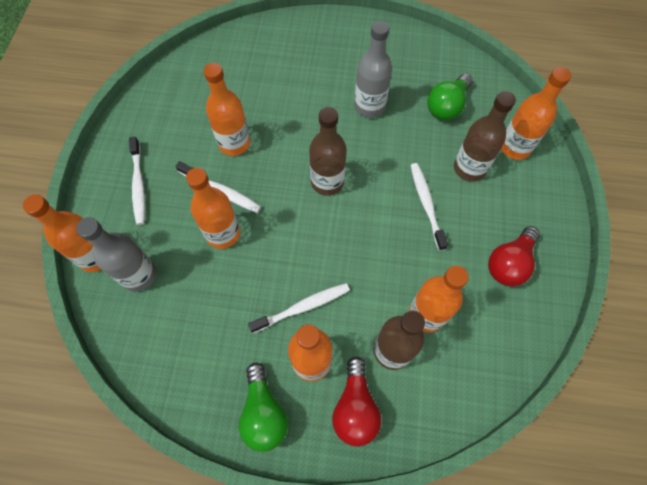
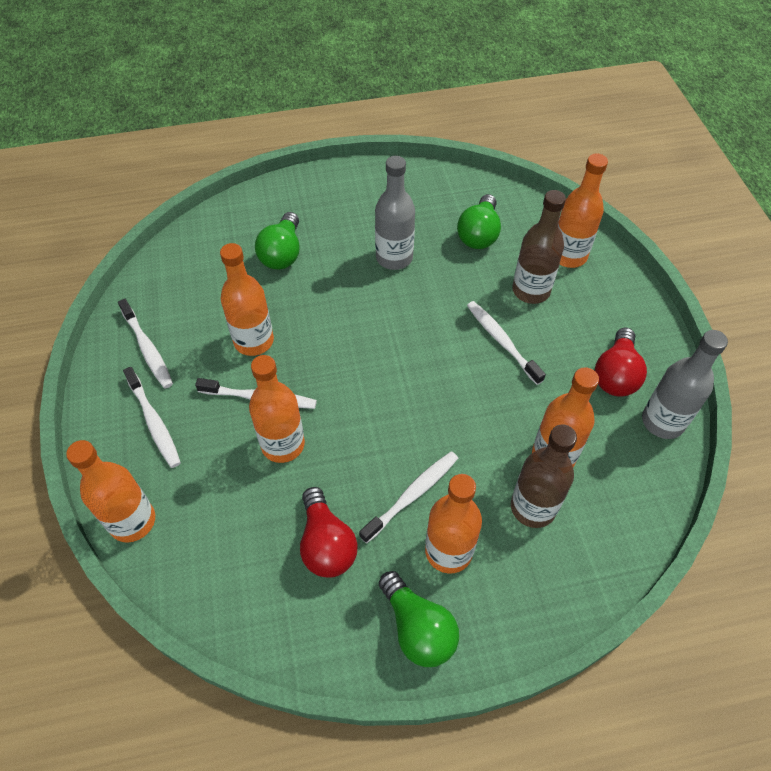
camera: 20 degrees left, 10 degrees down
(139, 275) = (198, 525): grey bottle -> grey bottle (662, 421)
(156, 125) = (147, 349): none -> white toothbrush
(284, 77) = (282, 253): none -> green light bulb
(327, 182) = (381, 351): brown bottle -> none
(355, 407) = (519, 583): red light bulb -> red light bulb (326, 544)

